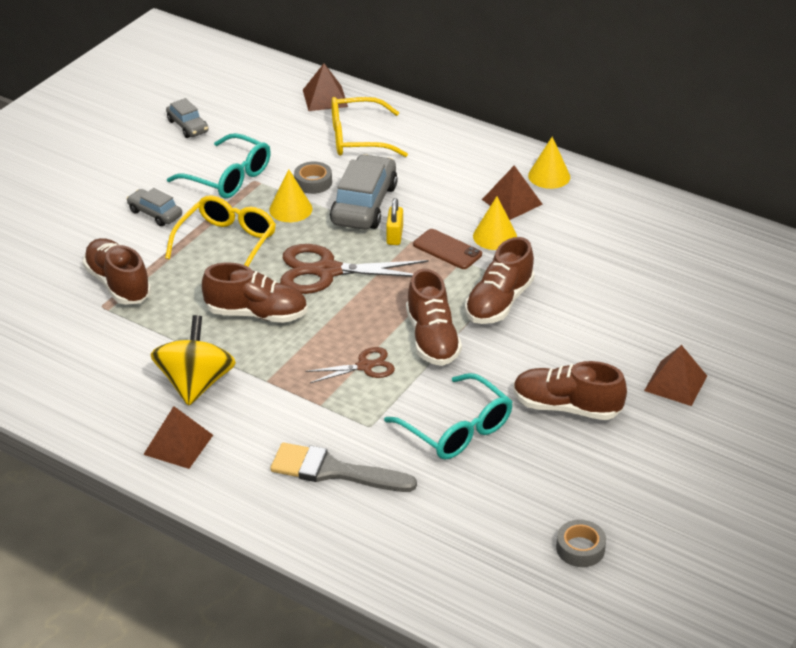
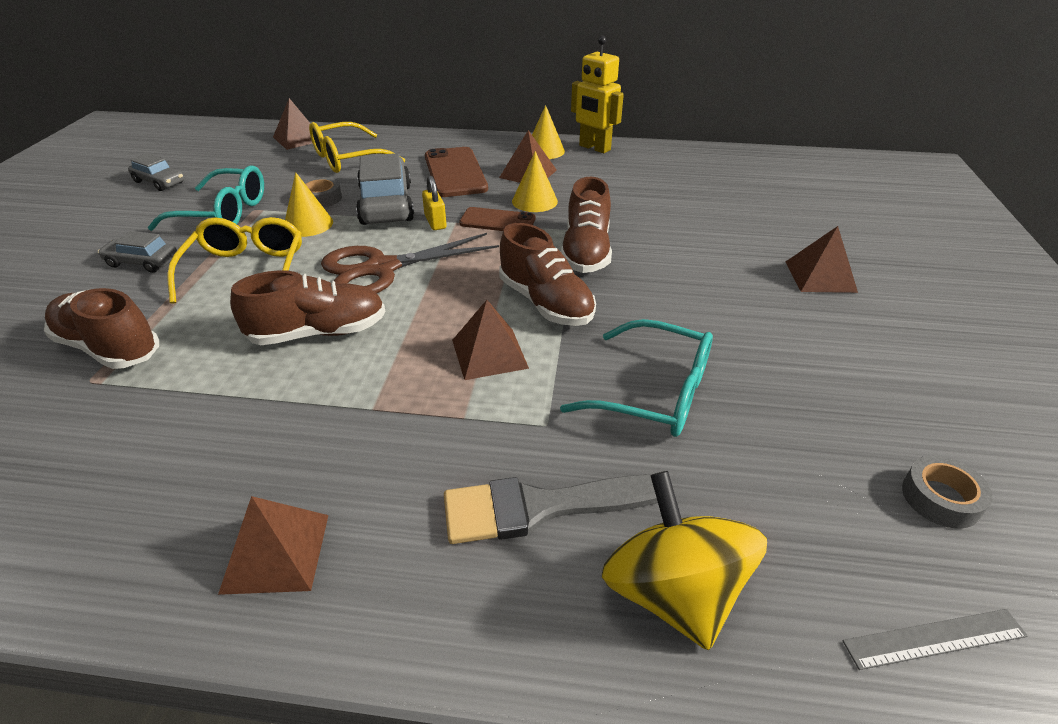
camera: 25 degrees left, 0 degrees up
(195, 384) = (269, 445): yellow spinning top -> yellow spinning top (673, 592)
(364, 366) = (489, 354): brown scissors -> brown pyramid
(445, 182) = (455, 172): none -> brown phone
(496, 601) = (934, 638): none -> grey ruler
(566, 407) = (746, 330): brown shoe -> none
(602, 185) = (594, 148): none -> yellow robot

